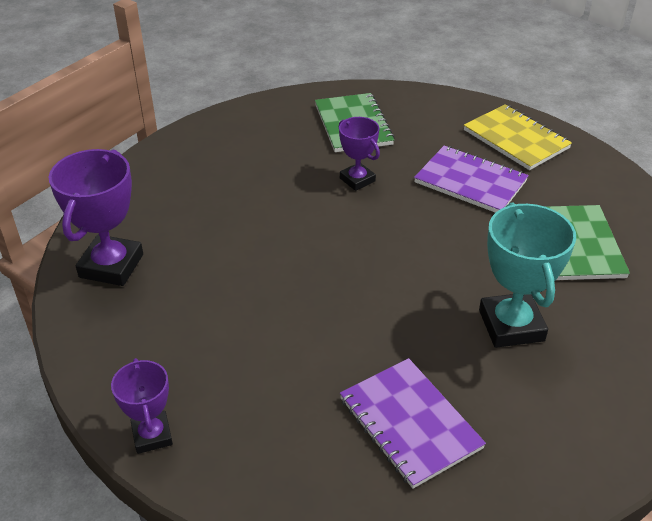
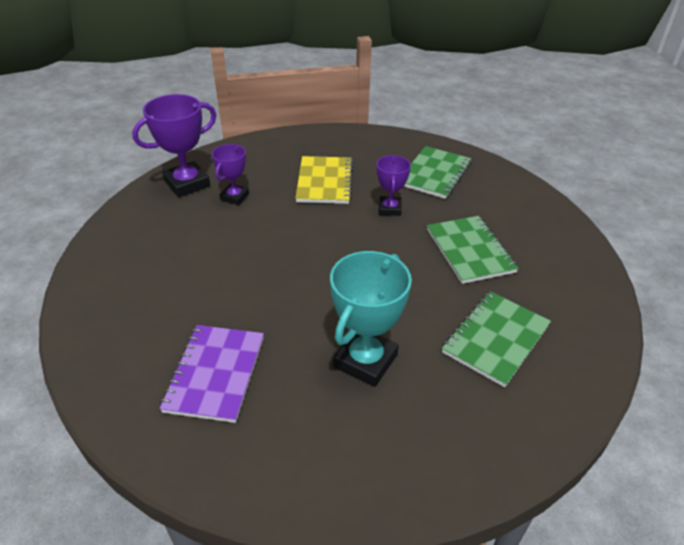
camera: 40 degrees right, 0 degrees up
(152, 435) = (86, 282): purple trophy -> purple trophy (234, 197)
(470, 182) = (470, 251): purple notebook -> green notebook
(516, 139) = (549, 240): yellow notebook -> yellow notebook (324, 182)

